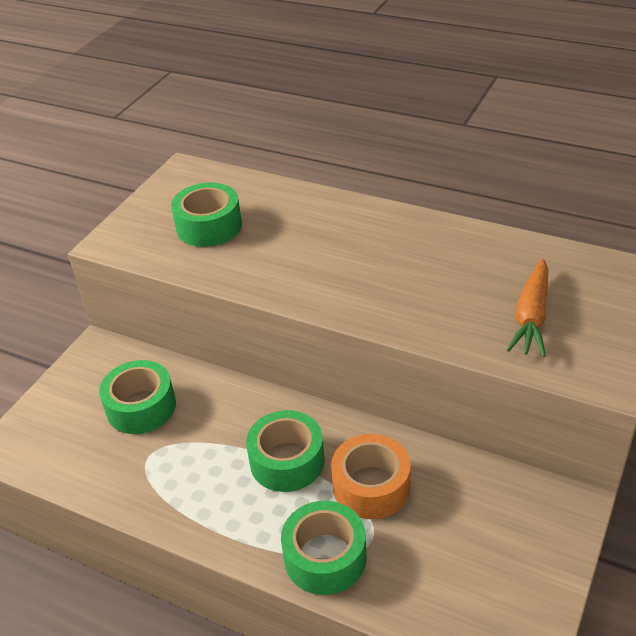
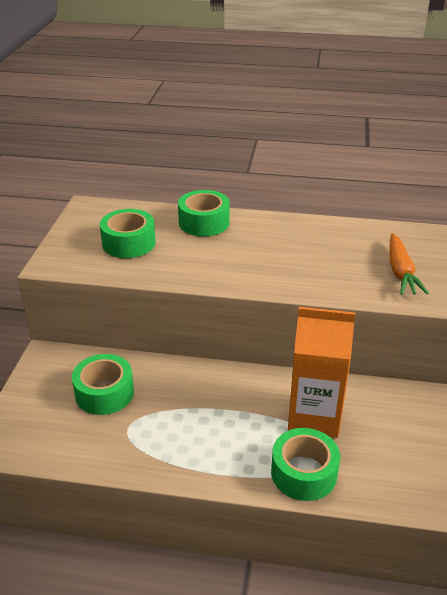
camera: 20 degrees left, 5 degrees down
(287, 461) = (242, 411): green tape -> green tape (204, 222)
(371, 486) = (314, 416): orange tape -> orange carton

